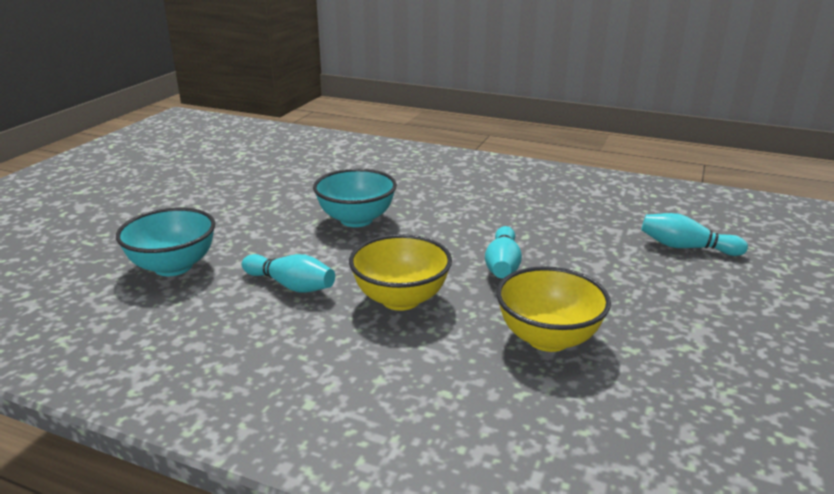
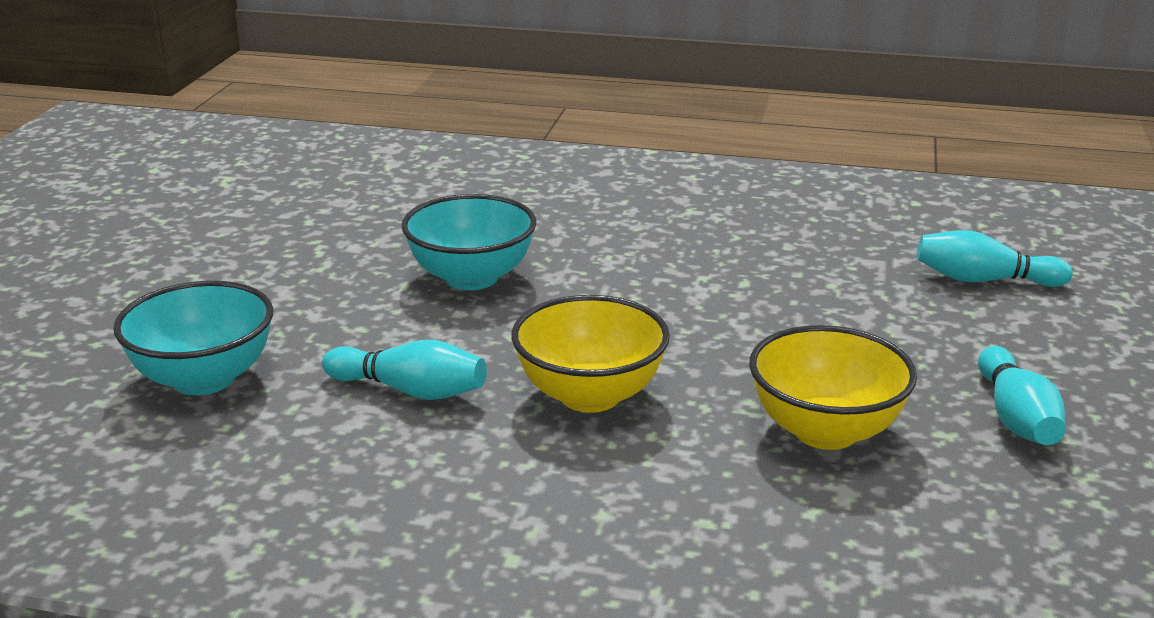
camera: 10 degrees left, 0 degrees up
(502, 265) = (725, 330): turquoise bowling pin -> turquoise bowling pin (1016, 417)

